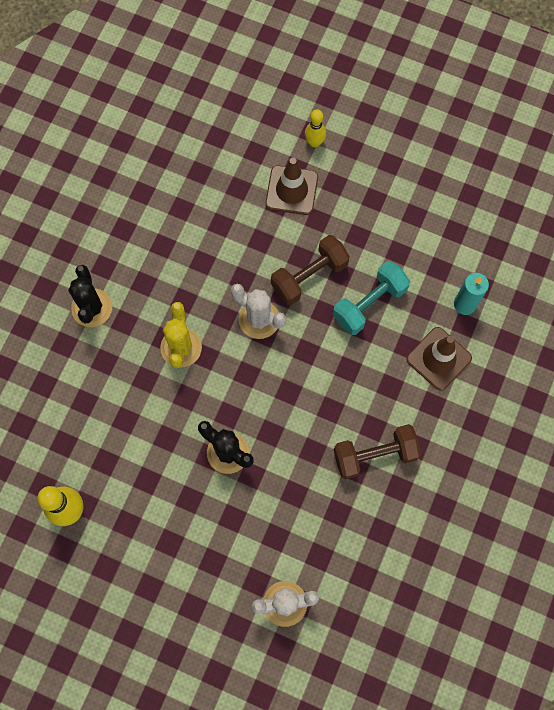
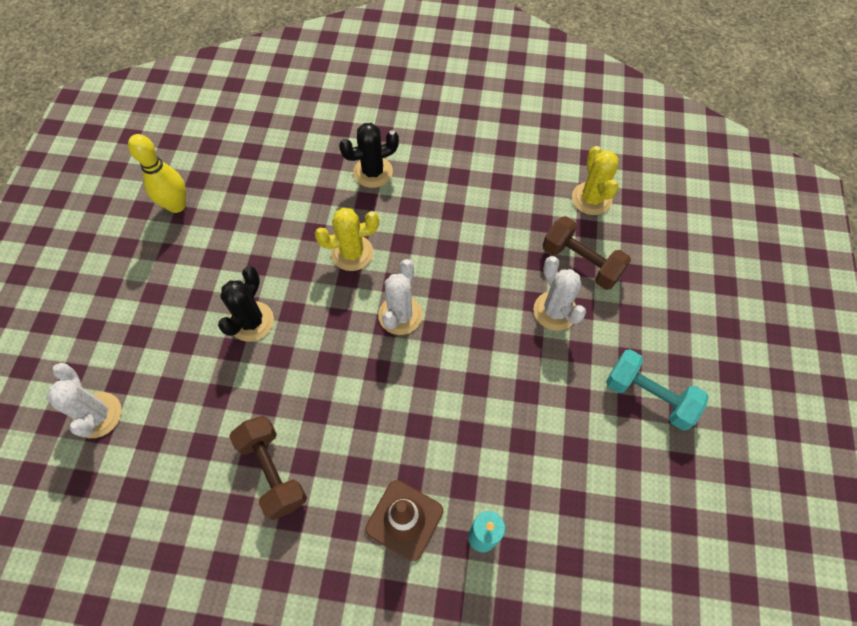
camera: 75 degrees right, 10 degrees down
(187, 121) = (591, 199): none -> yellow cactus
(291, 190) = (555, 311): brown traffic cone -> white cactus
(309, 276) = (463, 352): brown dumbbell -> brown dumbbell (581, 262)
(314, 142) = (620, 320): yellow bowling pin -> none
(369, 303) = (450, 423): turquoise dumbbell -> turquoise dumbbell (649, 396)

